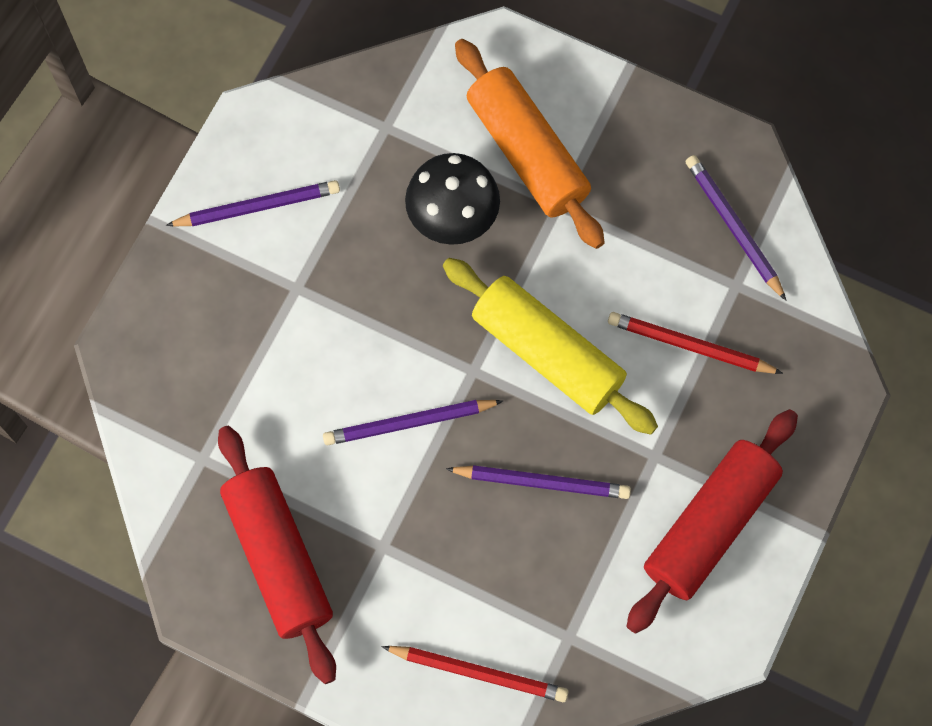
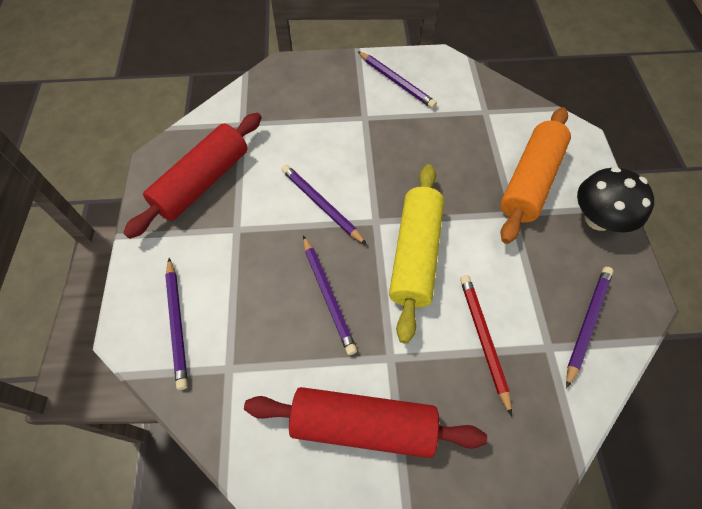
camera: 60 degrees right, 10 degrees down
(452, 216) = (461, 165): black mushroom -> black mushroom (598, 219)
(479, 673) = (177, 324): red pencil -> purple pencil

